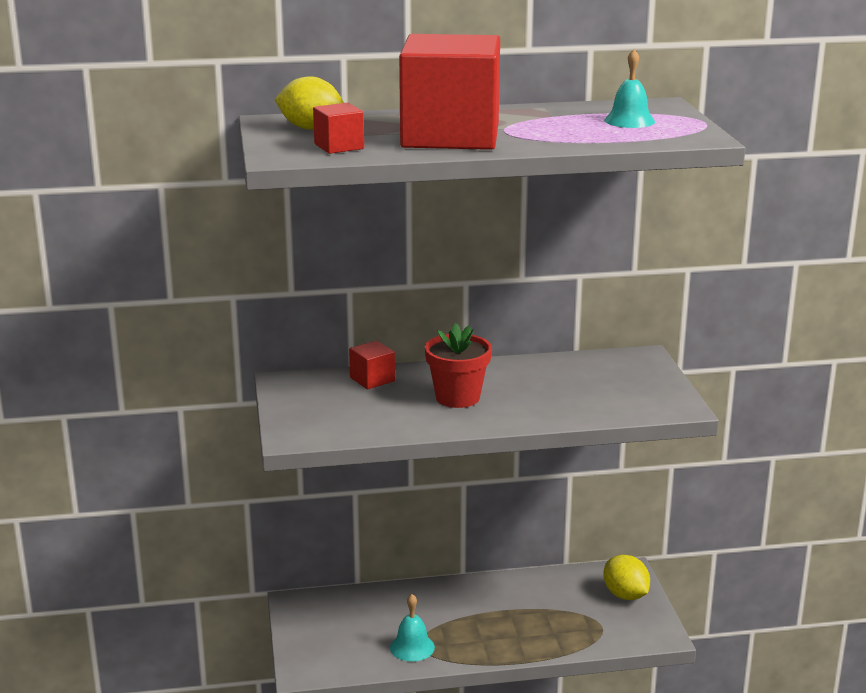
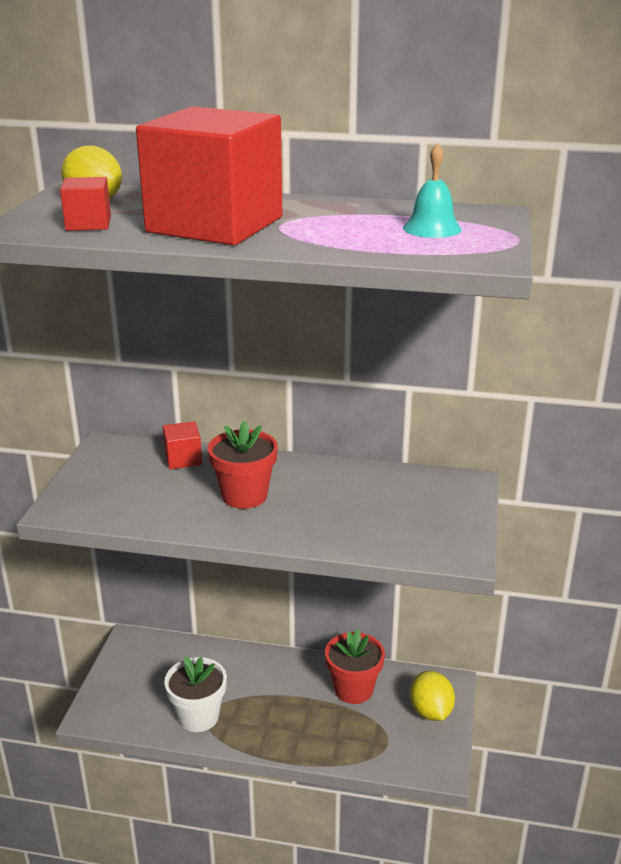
camera: 20 degrees right, 5 degrees up
(412, 647) = (198, 716): turquoise bell -> white flower pot
(544, 594) = (353, 689): none -> red flower pot

